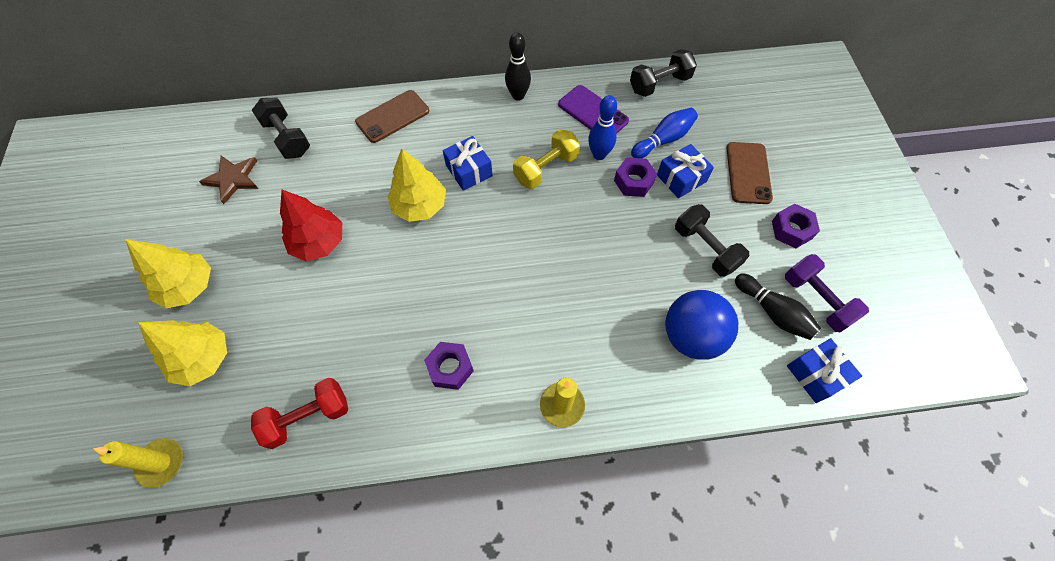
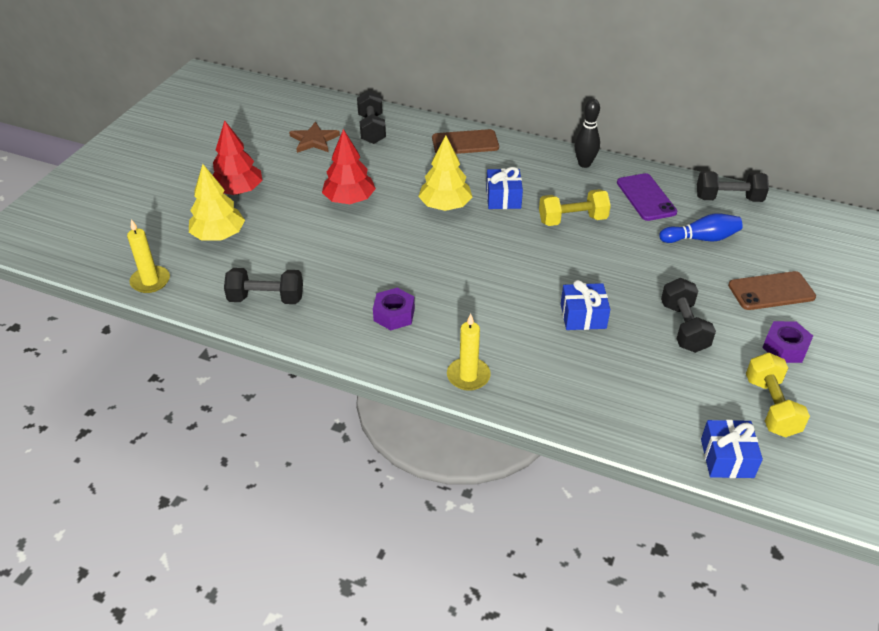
camera: 30 degrees right, 20 degrees down
(188, 286) = (238, 191): yellow tree -> red tree
(308, 417) = (266, 299): red dumbbell -> black dumbbell
(599, 154) = (629, 227): blue bowling pin -> none
(633, 181) = (648, 257): purple nut -> none
(681, 178) = (698, 271): blue gift -> blue gift (583, 316)
(691, 336) = (621, 381): blue ball -> none
(748, 173) = (771, 291): brown phone -> brown phone turned 45 degrees clockwise
(773, 312) = (717, 397): black bowling pin -> none
(816, 300) = (771, 407): purple dumbbell -> yellow dumbbell

